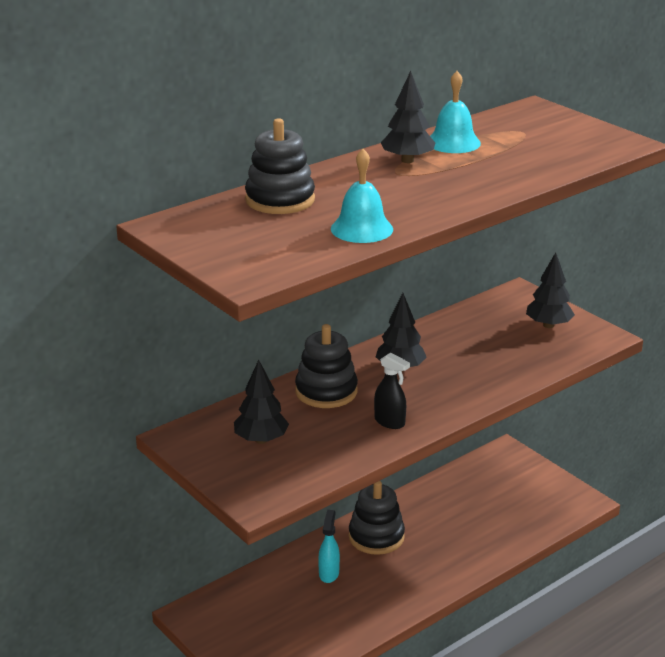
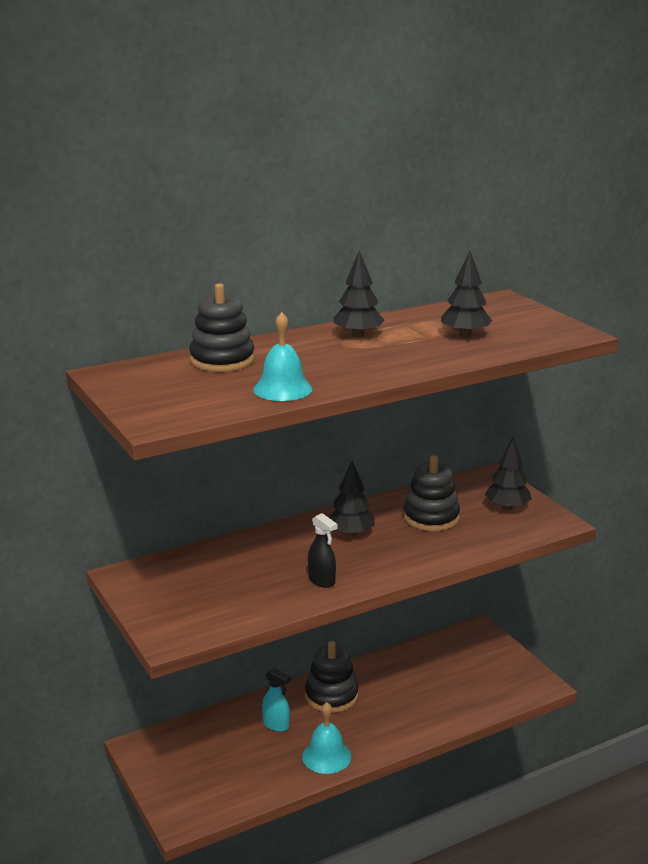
camera: 10 degrees right, 5 degrees down
(261, 440) = (196, 585): black tree -> black tree (465, 335)
(326, 391) = (274, 548): black stacking toy -> black stacking toy (431, 517)
(329, 573) = (276, 725): turquoise spray bottle -> turquoise spray bottle turned 105 degrees clockwise
(453, 142) = (409, 323): turquoise bell -> turquoise bell (326, 756)

